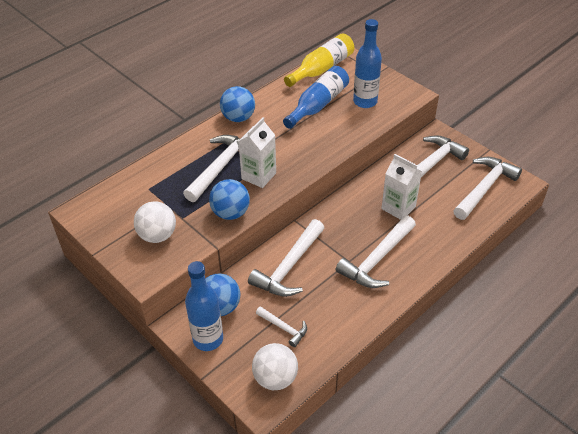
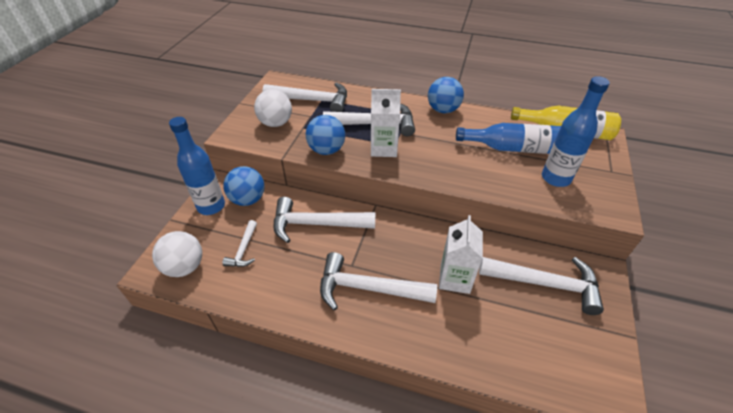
camera: 60 degrees right, 0 degrees up
(484, 188) = (562, 357): white hammer -> white hammer (313, 100)

